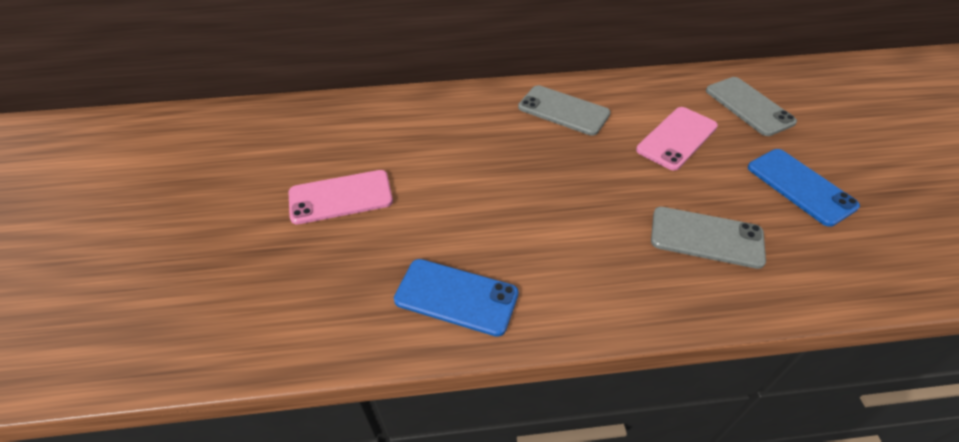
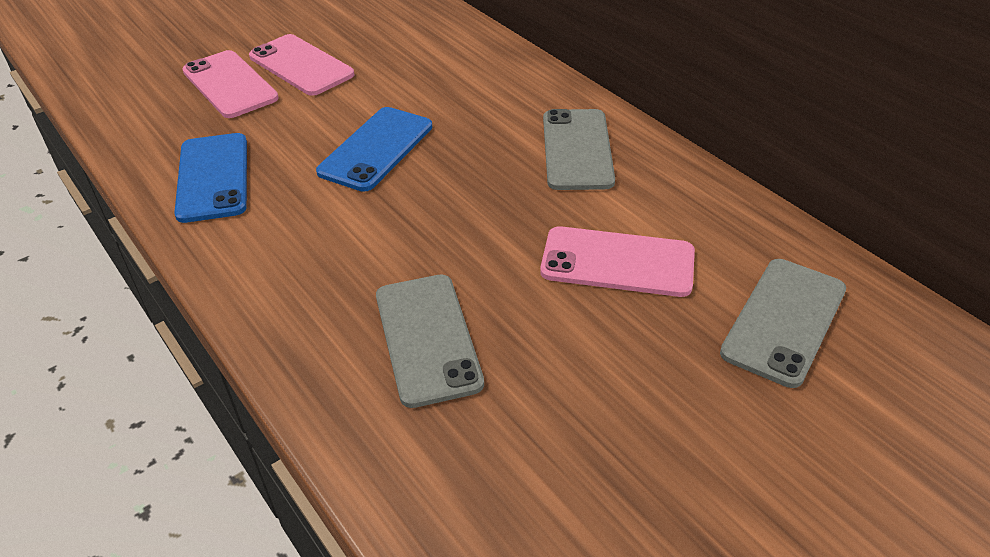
camera: 60 degrees right, 5 degrees down
(325, 248) = (230, 84): none -> pink phone
(800, 186) = (623, 421): blue phone -> blue phone (376, 149)

